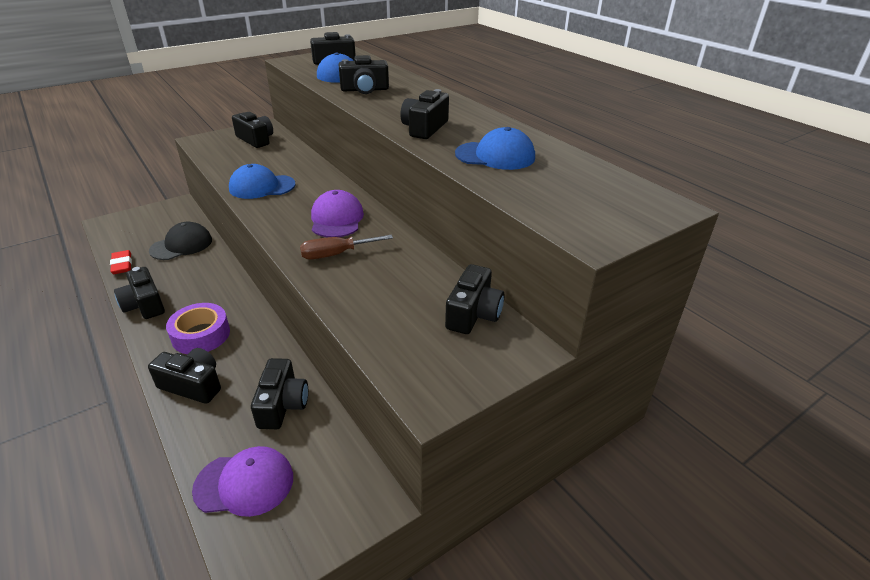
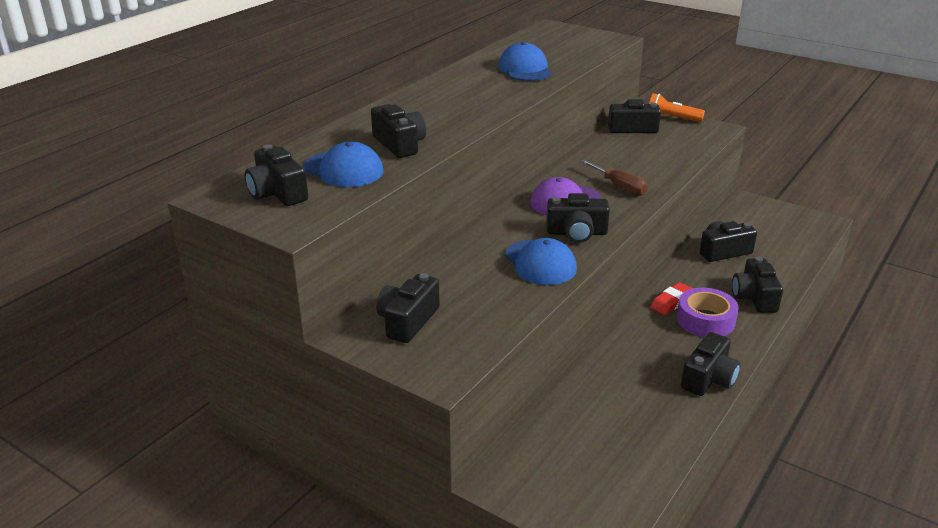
camera: 110 degrees left, 5 degrees down
(122, 265) = (670, 442): red eraser -> red eraser (671, 302)
(181, 245) = (591, 413): black cap -> none
(244, 483) = (789, 243): purple cap -> none
(424, 128) = (492, 98): black camera -> black camera (576, 233)
(490, 365) = (671, 118): none -> orange flashlight

